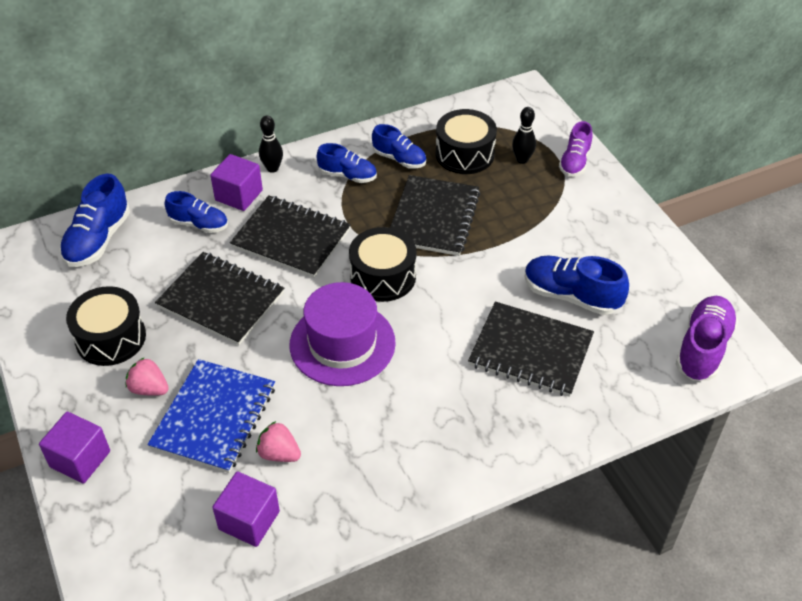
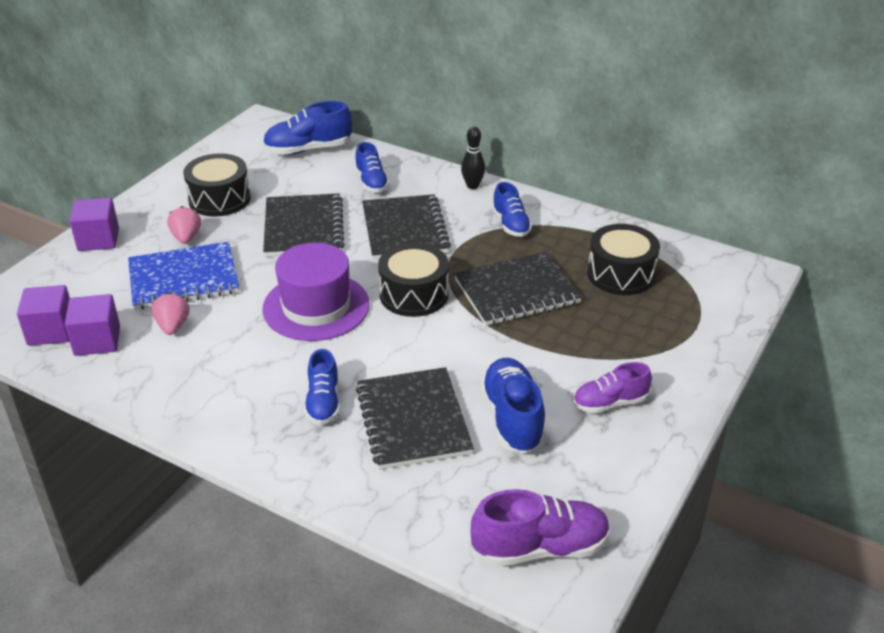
camera: 55 degrees right, 10 degrees down
(239, 195) = (423, 184): purple cube -> purple cube (51, 331)
(399, 159) = (566, 241): blue shoe -> blue shoe (323, 403)
(522, 159) = (659, 311): black bowling pin -> none
(574, 162) = (701, 346): purple shoe -> purple shoe (609, 403)

